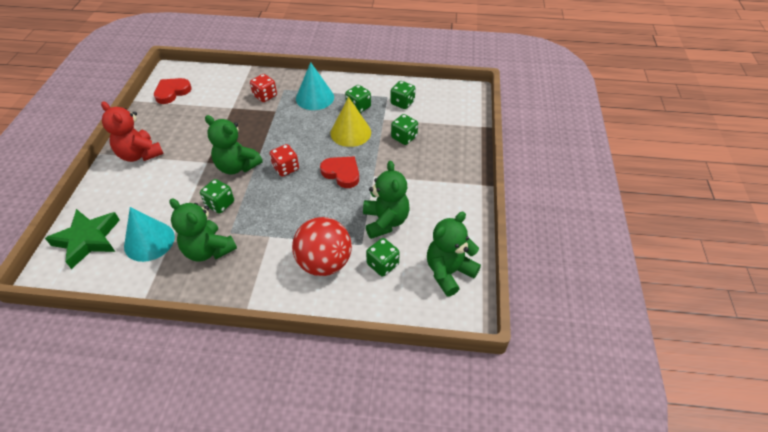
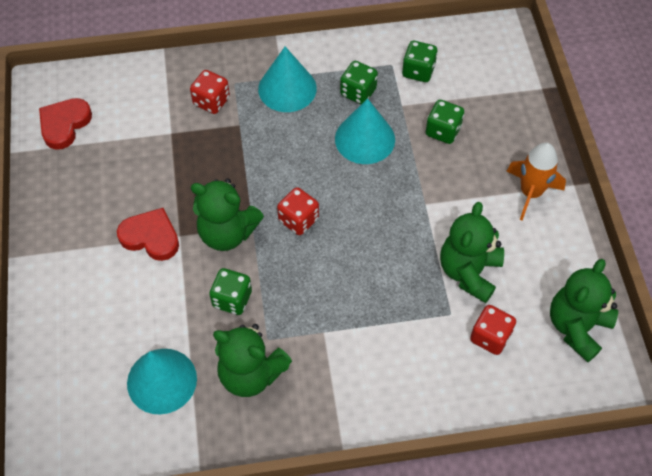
camera: 15 degrees left, 10 degrees up
(88, 240) = (73, 400): green star -> none
(140, 154) = (73, 245): red teddy bear -> none
(324, 263) = (414, 353): red ball -> none
(341, 173) = (380, 210): red heart -> red heart (151, 237)
(350, 132) = (365, 139): yellow cone -> turquoise cone
(382, 264) = (490, 337): green dice -> red dice
(385, 221) = (469, 272): green teddy bear -> green teddy bear turned 135 degrees counterclockwise
(448, 183) = (530, 193): none -> orange rocket

